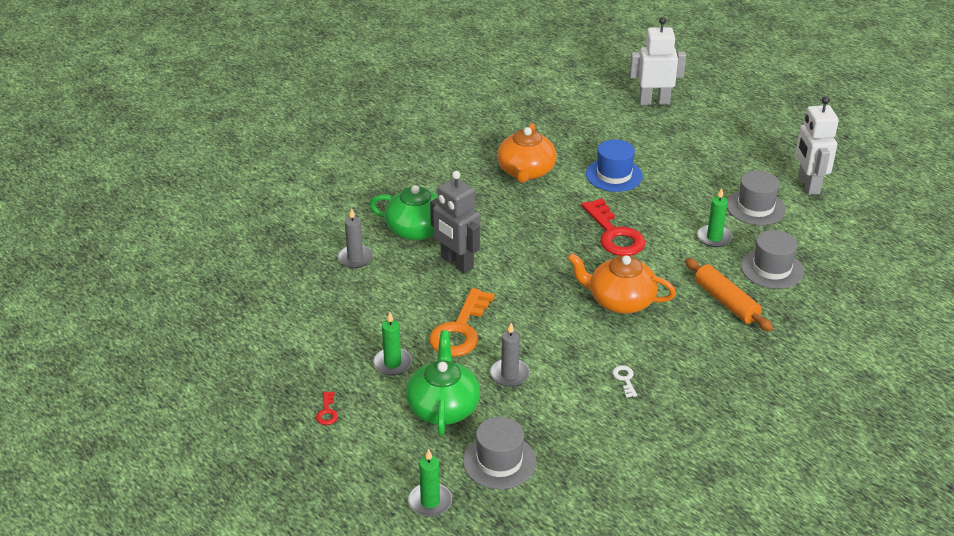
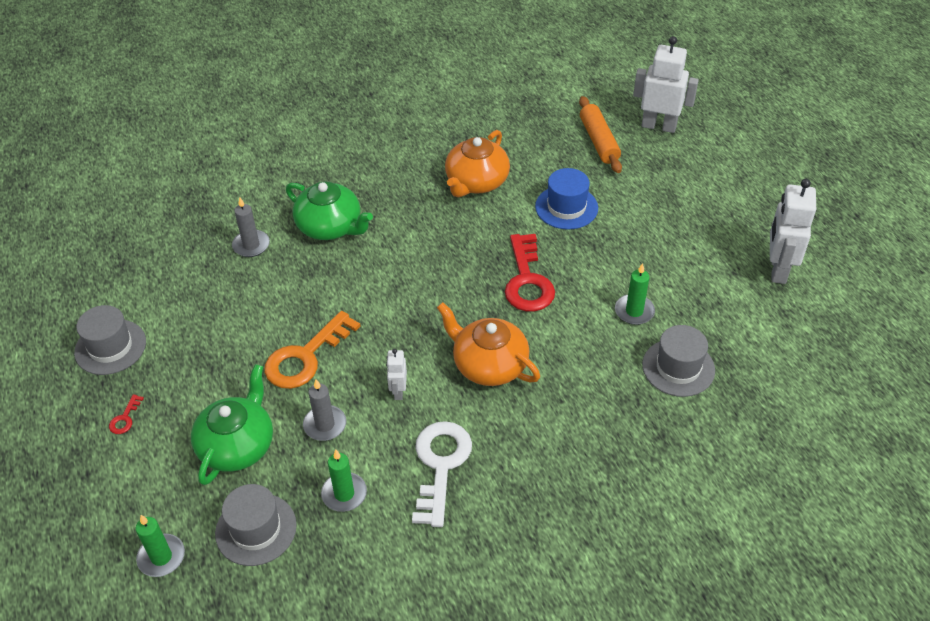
camera: 20 degrees right, 10 degrees up
(392, 363) = (218, 379): green candle -> green candle (344, 494)
(456, 263) = (346, 275): grey robot -> none
(556, 336) = (398, 391): none -> white robot
(625, 379) = (440, 465): white key -> white key, size x2.40
(726, 302) = (603, 397): orange rolling pin -> orange rolling pin (599, 141)
(755, 207) = (701, 284): grey hat -> grey hat (110, 347)

